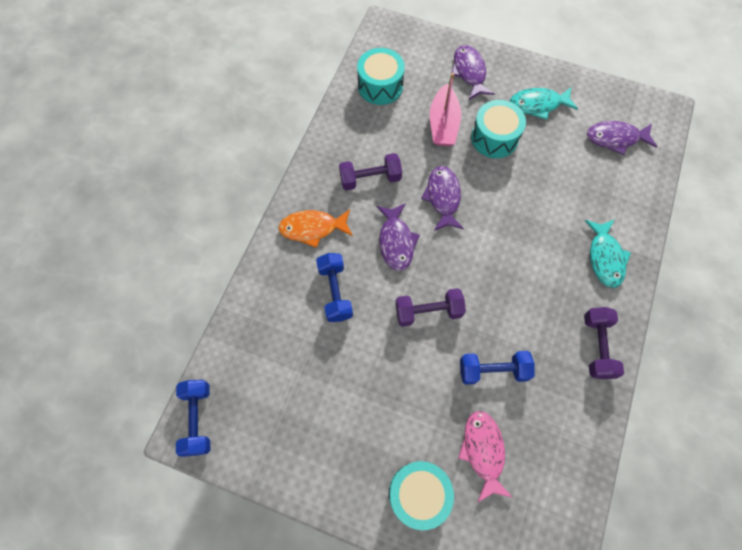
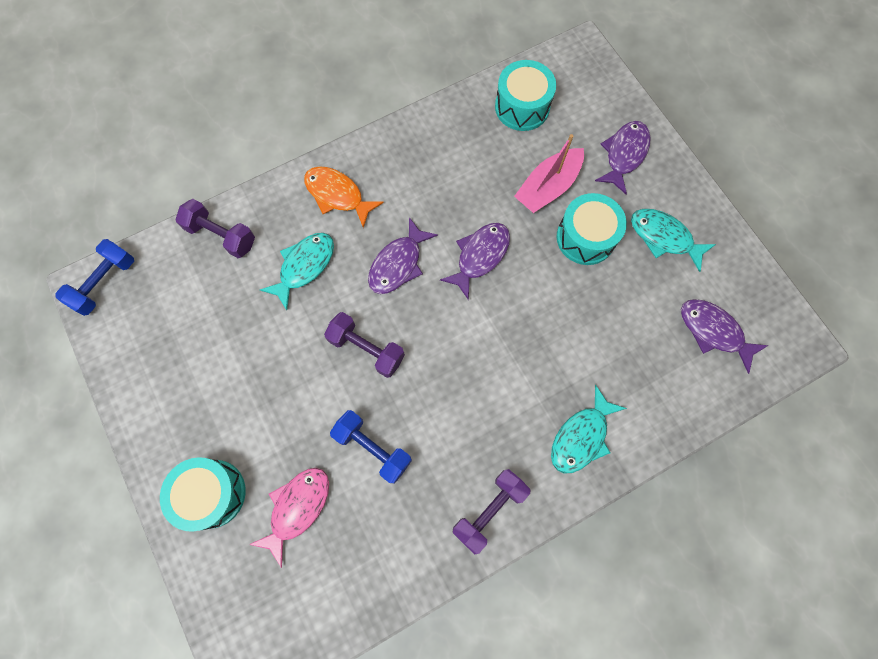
camera: 40 degrees right, 5 degrees up
(335, 292) = (304, 266): blue dumbbell -> turquoise fish
(370, 179) = (429, 188): purple dumbbell -> purple dumbbell (221, 235)

